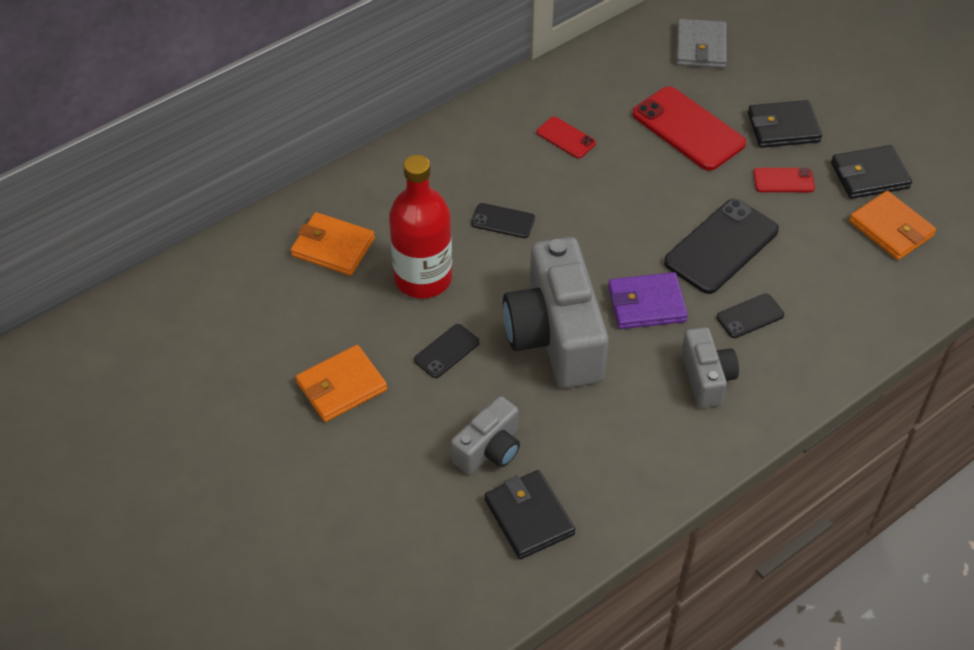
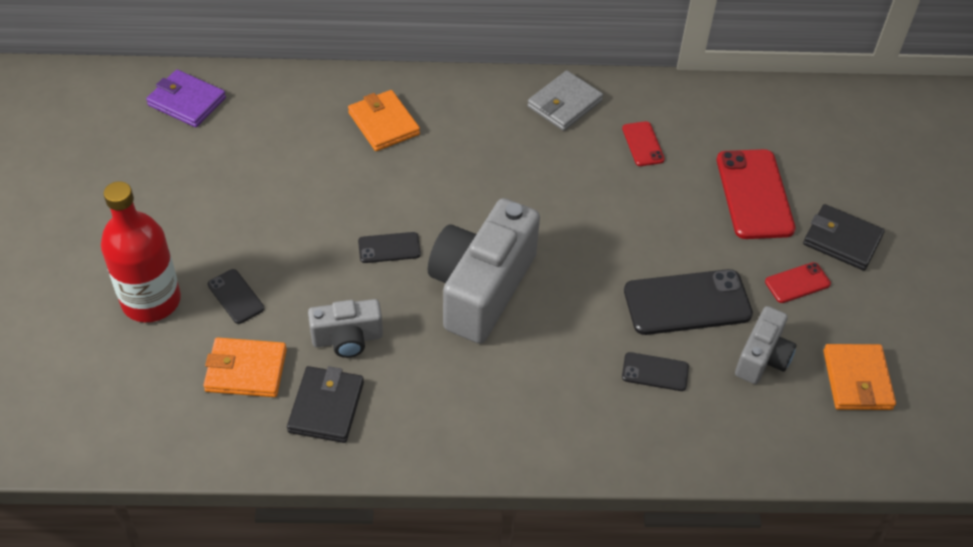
camera: 35 degrees right, 0 degrees up
(341, 386) = (290, 225): orange wallet -> orange wallet (246, 370)
(423, 278) = (425, 184): red bottle -> red bottle (151, 301)
(503, 221) = (528, 178): black phone -> black phone (235, 296)
(646, 304) = (578, 309): purple wallet -> purple wallet (187, 101)
(700, 47) = (833, 135): grey wallet -> grey wallet (564, 104)
(706, 378) = (568, 396): grey camera -> grey camera (762, 358)
(783, 180) = (797, 283): red phone -> red phone turned 60 degrees counterclockwise
(869, 175) = (883, 324): black wallet -> none

